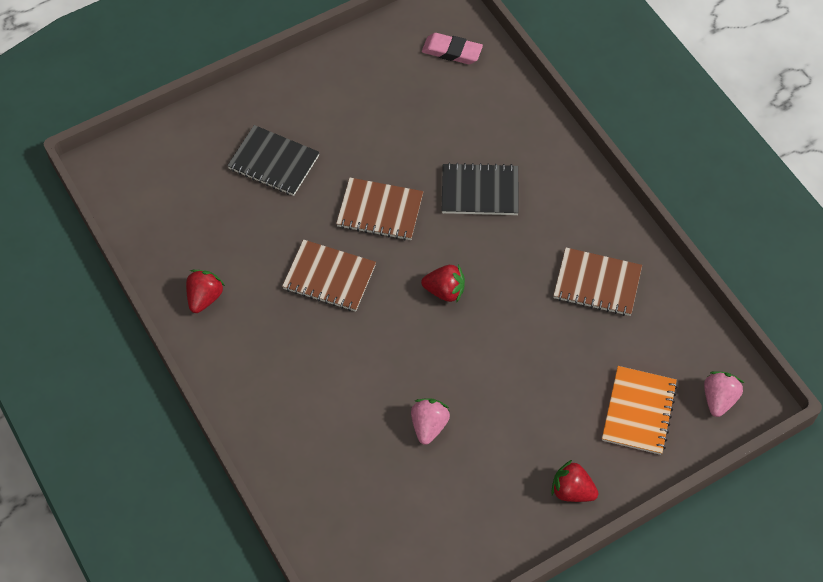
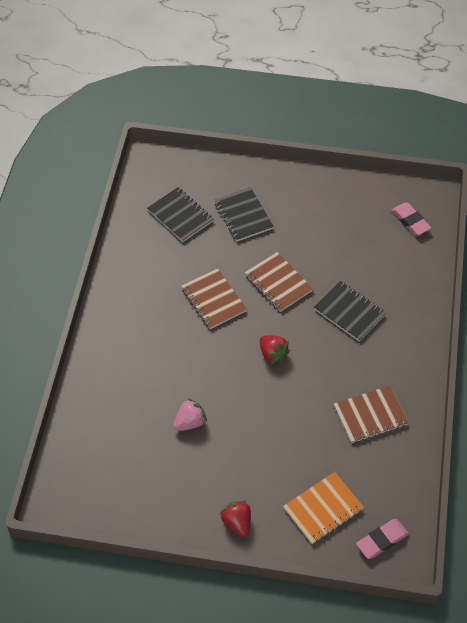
camera: 40 degrees right, 5 degrees down
(204, 209) = (180, 216): none -> black notebook
(204, 297) = (135, 263): red strawberry -> none
(597, 283) = (370, 416): brown notebook -> brown notebook turned 75 degrees counterclockwise
(718, 399) = (382, 540): pink strawberry -> pink eraser

